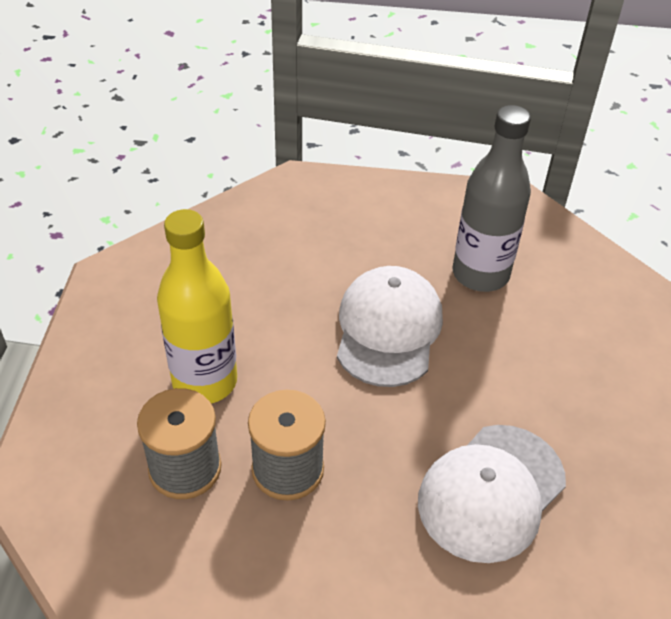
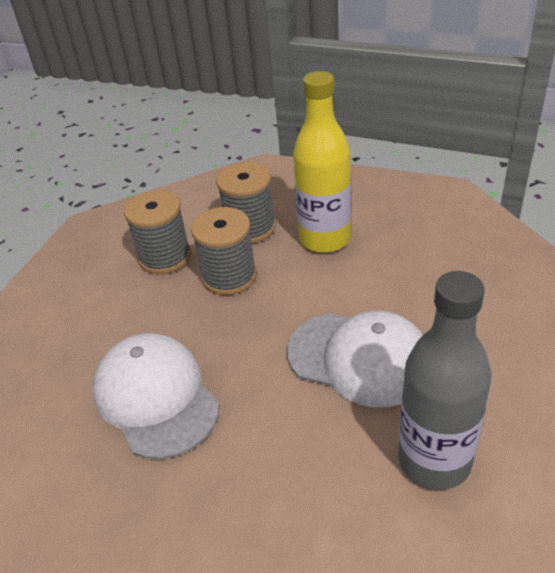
camera: 110 degrees right, 5 degrees down
(258, 562) = (165, 257): none -> grey spool

